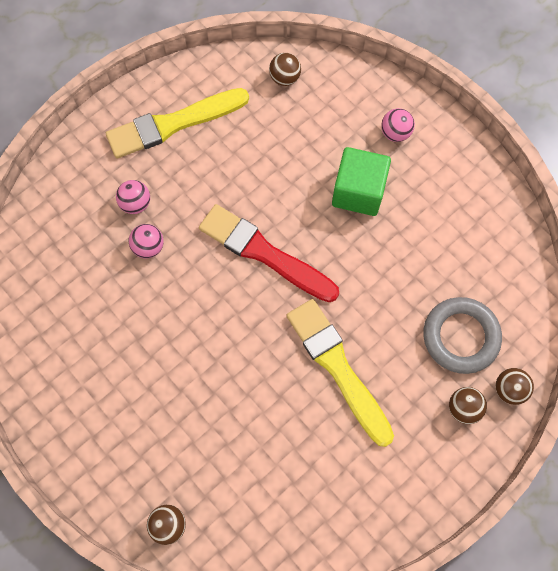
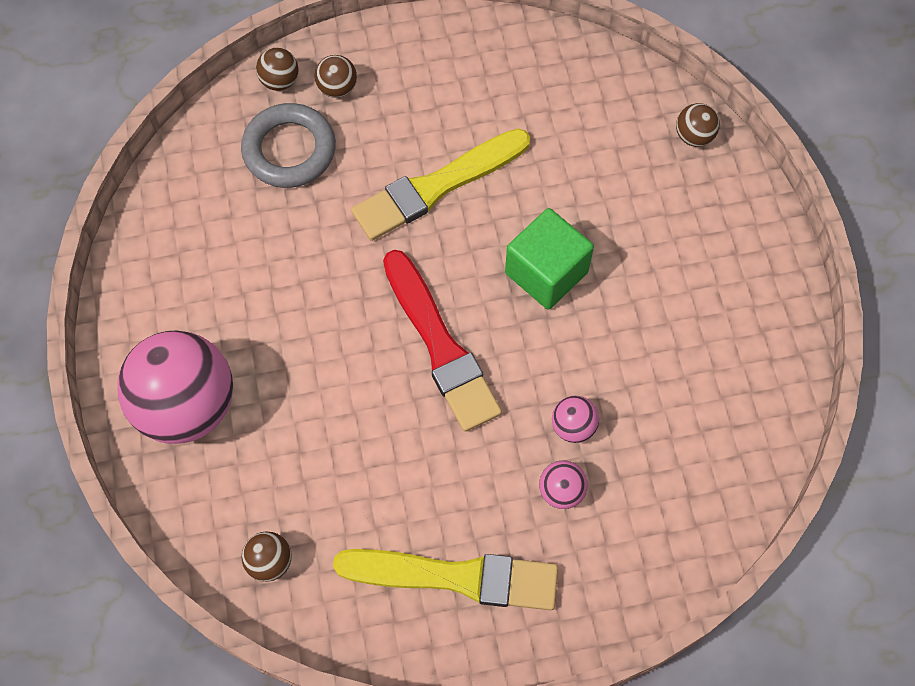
camera: 150 degrees left, 5 degrees down
(338, 367) = (437, 186): yellow brush -> yellow brush turned 60 degrees clockwise
(358, 192) = (284, 358): green cube -> green cube (546, 272)
(395, 133) = (187, 406): pink ball -> pink ball, size x2.35

